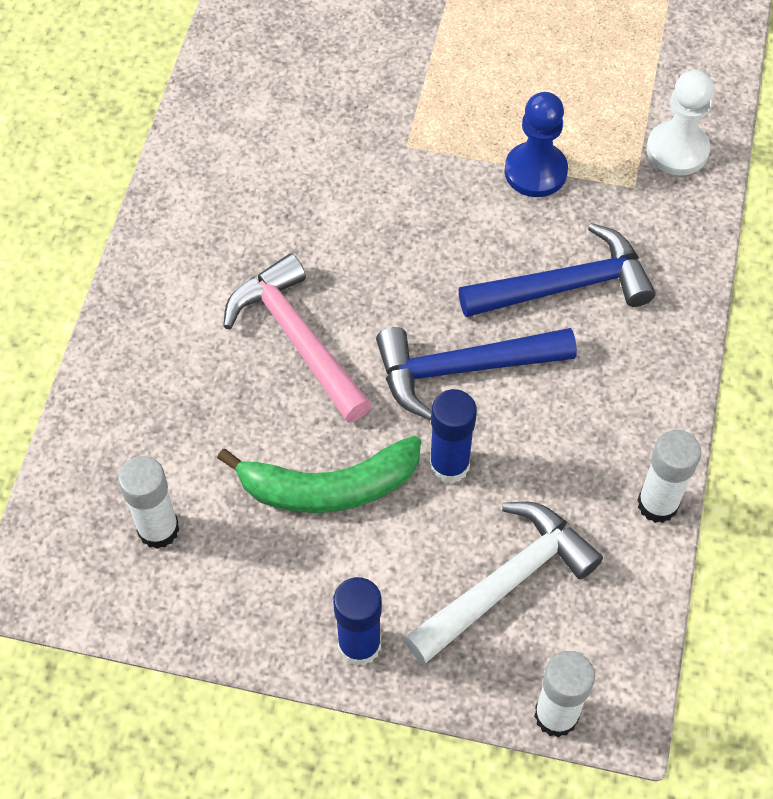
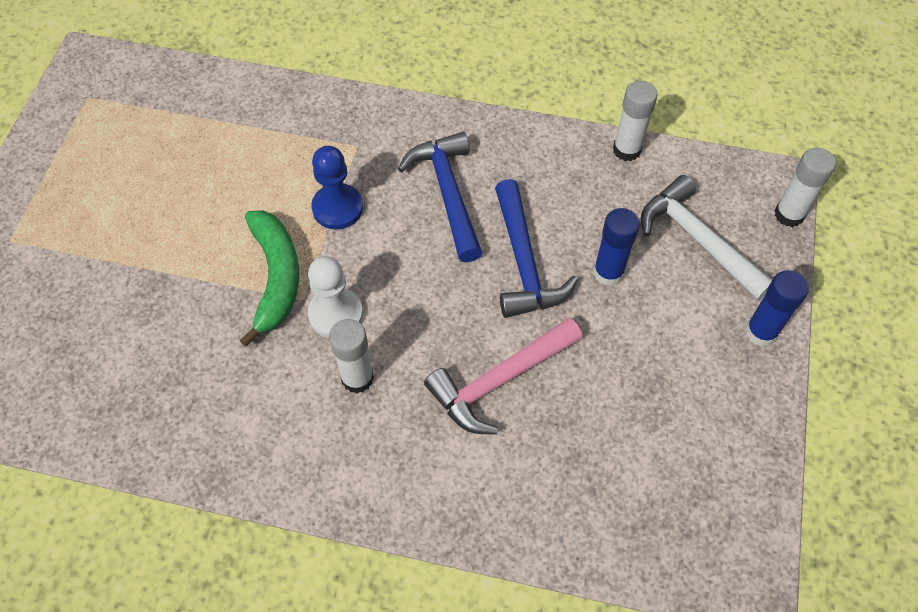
camera: 90 degrees left, 0 degrees up
(158, 529) = (686, 482): white glue stick -> white glue stick (357, 378)
(328, 487) = (634, 355): green banana -> green banana (276, 278)
(677, 150) = (324, 117): white pawn -> white pawn (335, 314)

